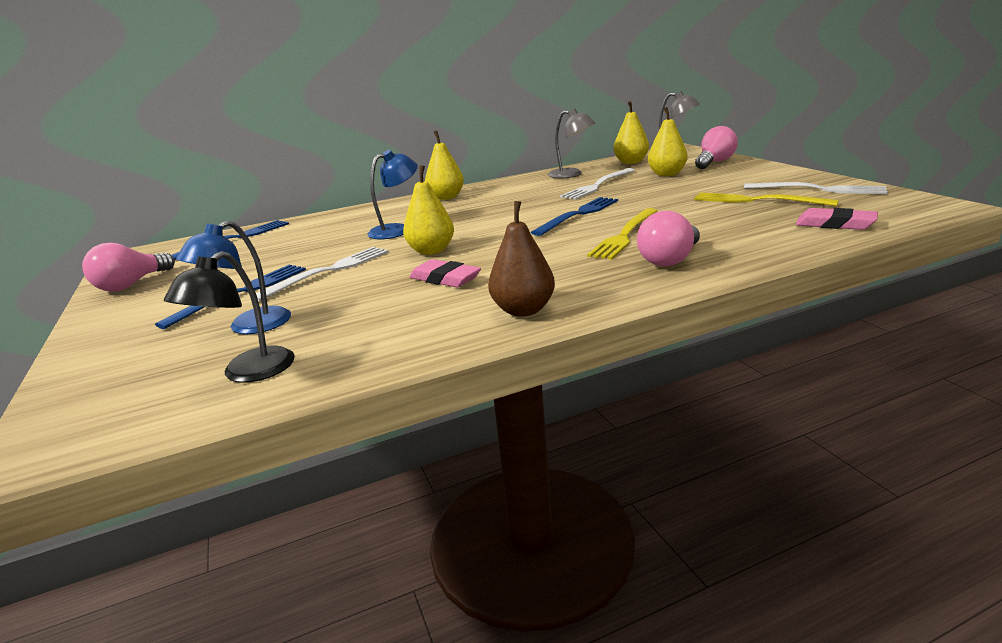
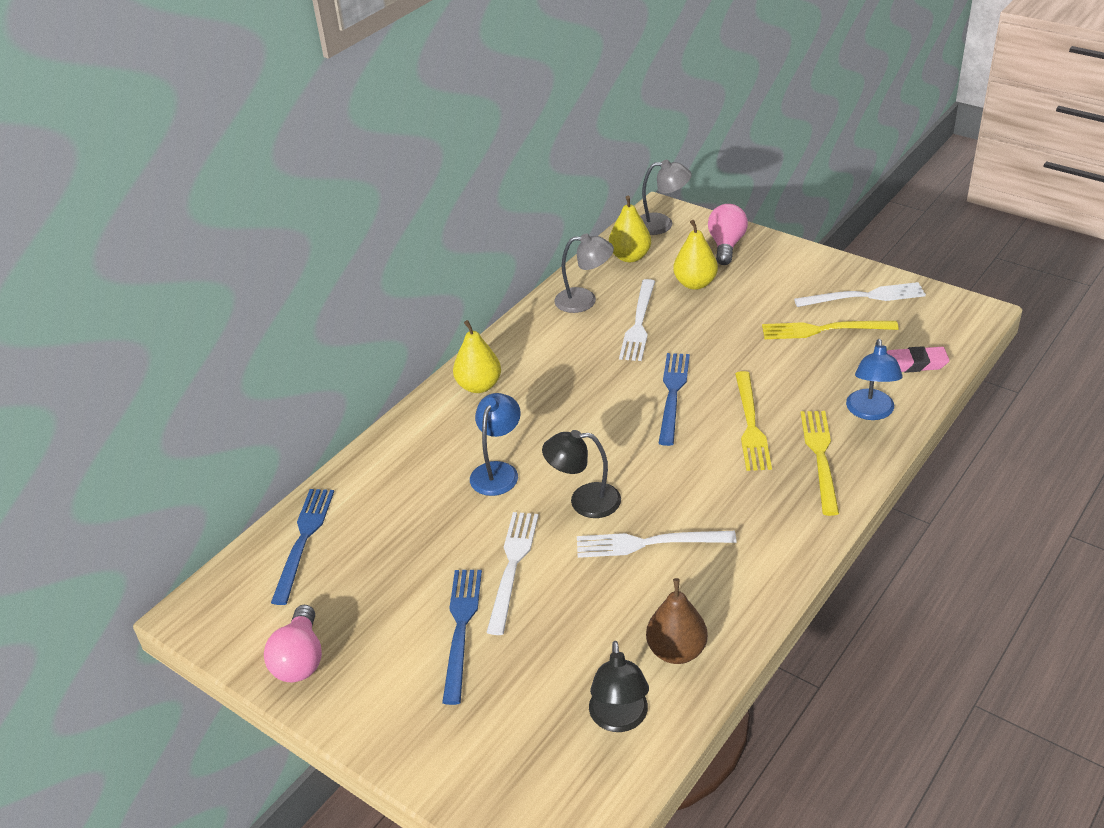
camera: 30 degrees left, 15 degrees up
(249, 327) = (541, 670): blue lamp -> blue lamp (870, 412)
(431, 251) = (584, 501): yellow pear -> black lamp
(445, 279) = (649, 543): pink eraser -> white fork
(523, 310) = (762, 566): brown pear -> brown pear (676, 651)
(670, 260) = (820, 457): pink light bulb -> yellow fork

